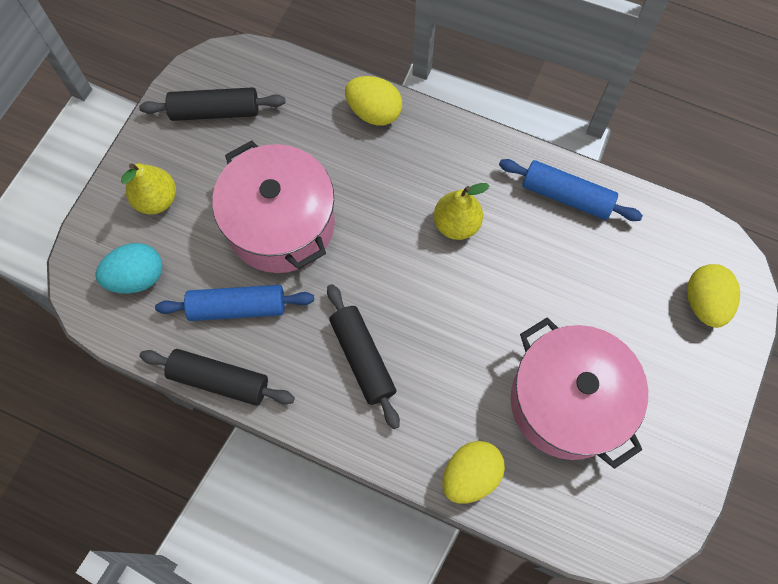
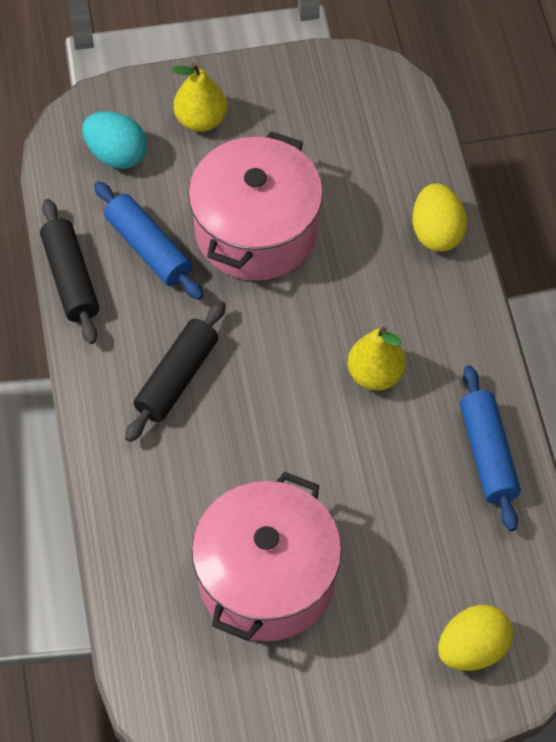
camera: 55 degrees right, 10 degrees down
(215, 111) = (326, 106): black rolling pin -> none
(470, 475) = (131, 535): yellow egg -> none

